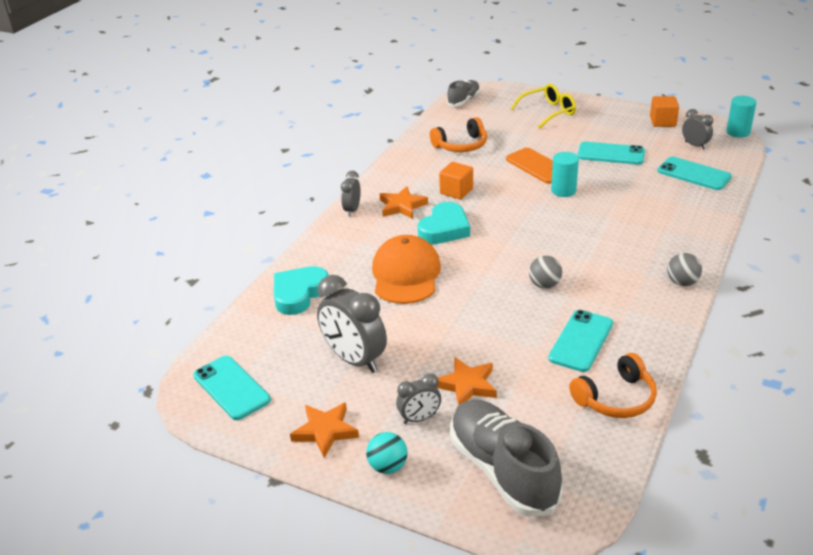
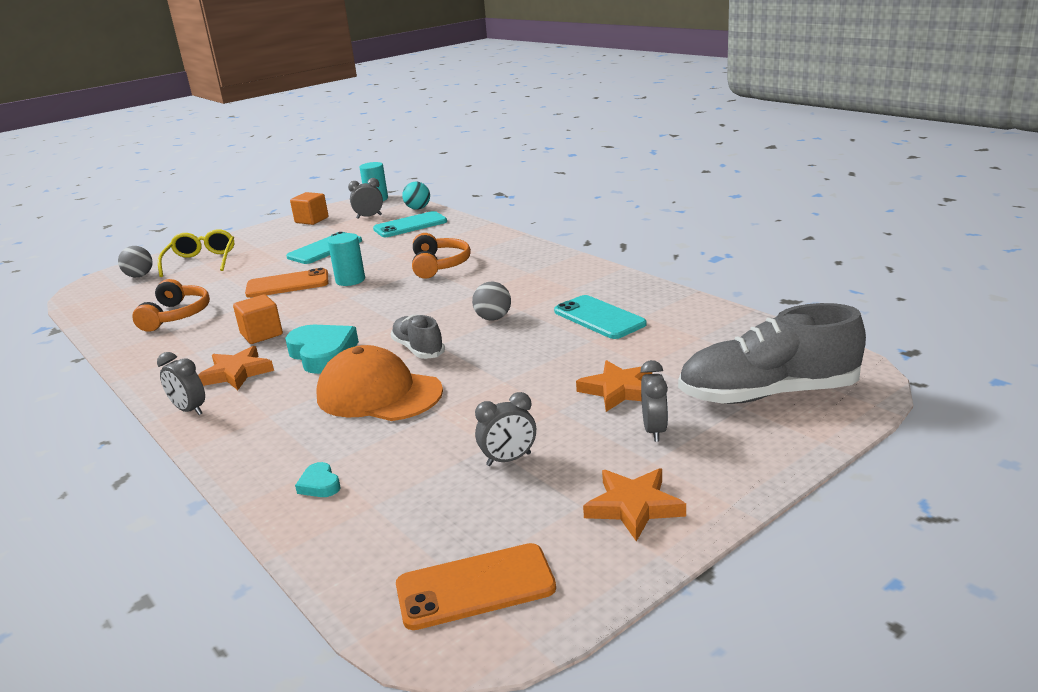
camera: 65 degrees left, 10 degrees down
(231, 388) = (475, 587): turquoise phone -> orange phone
(299, 294) = (319, 485): turquoise heart -> turquoise heart, size x0.47
(354, 359) = (509, 459): grey clock -> grey clock, size x0.53
(388, 466) = (727, 467): turquoise ball -> turquoise ball (418, 208)
(463, 100) = (89, 298): grey shoe -> grey shoe (418, 349)
(616, 398) = (695, 318): orange headphones -> orange headphones (439, 265)
(682, 282) = (558, 260): grey ball -> grey ball (139, 276)

